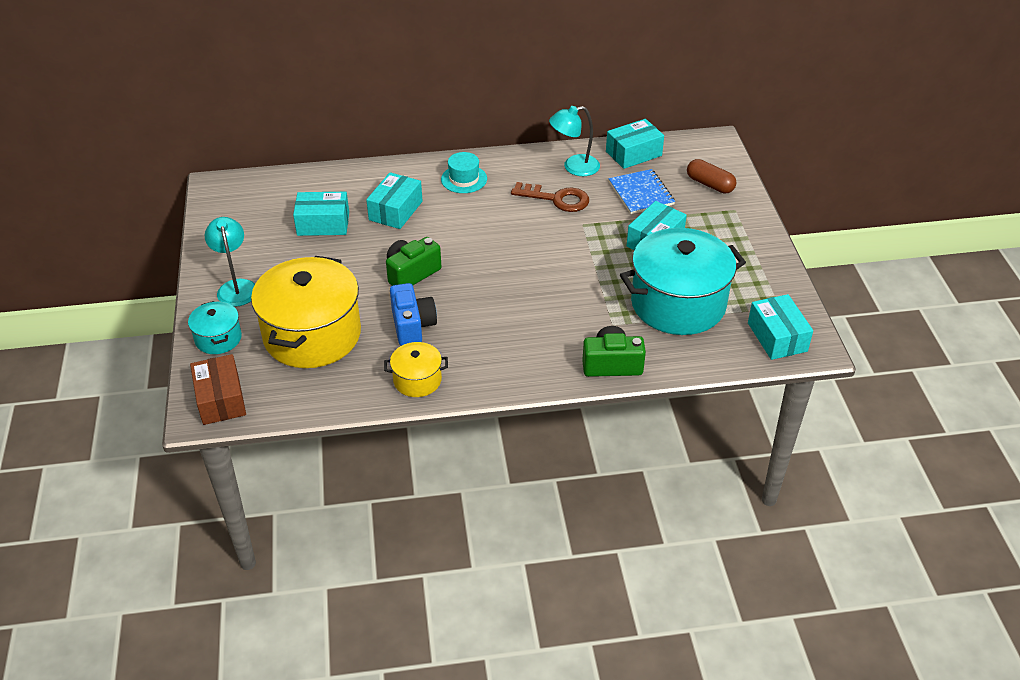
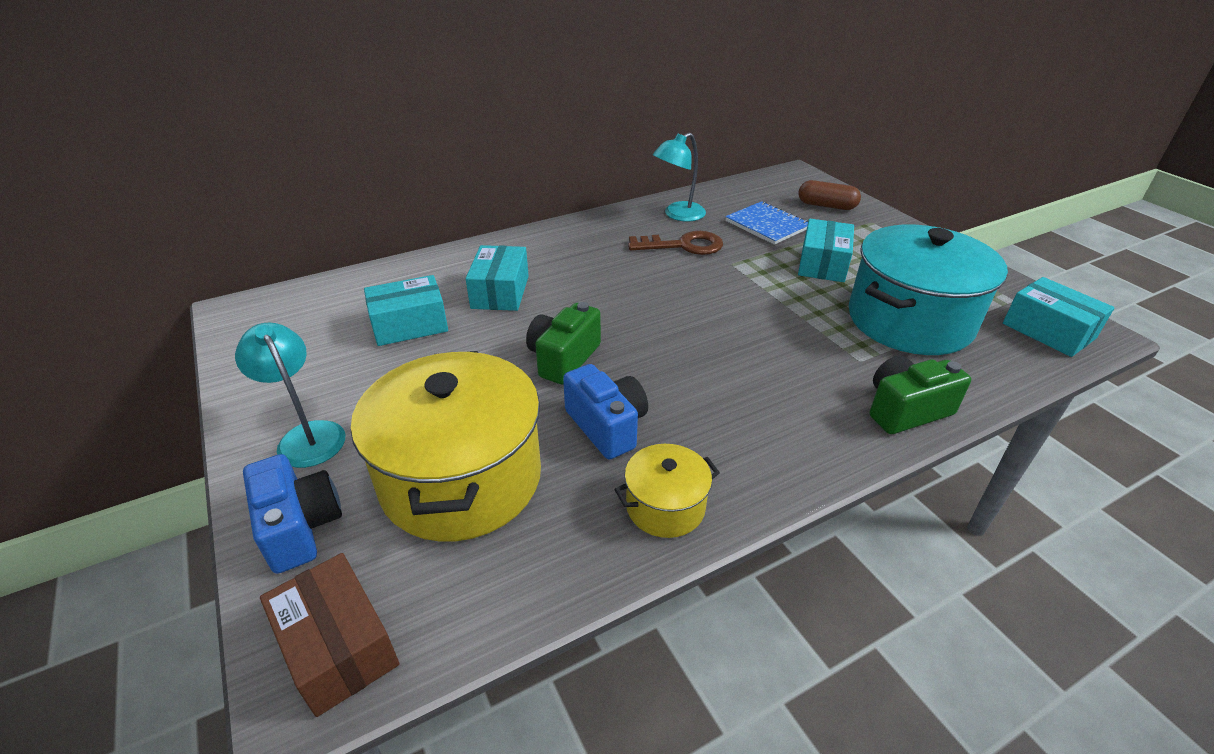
camera: 20 degrees left, 5 degrees down
(218, 338) = (300, 527): turquoise pot -> blue camera
(464, 179) = (564, 246): turquoise hat -> none
(633, 153) = (728, 194): turquoise box -> none

